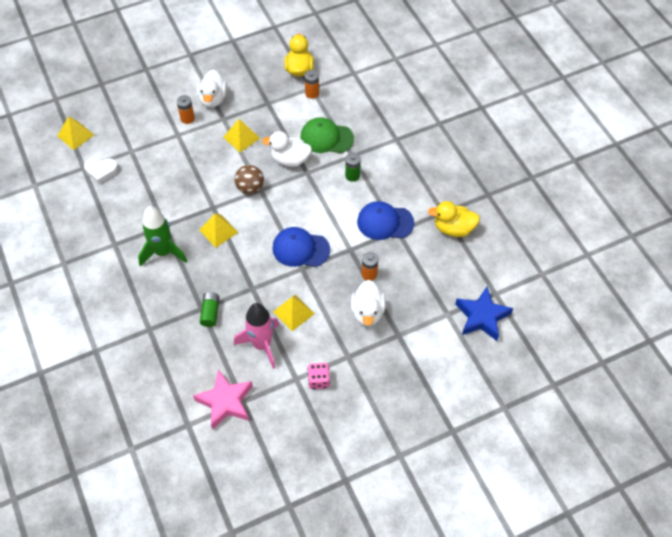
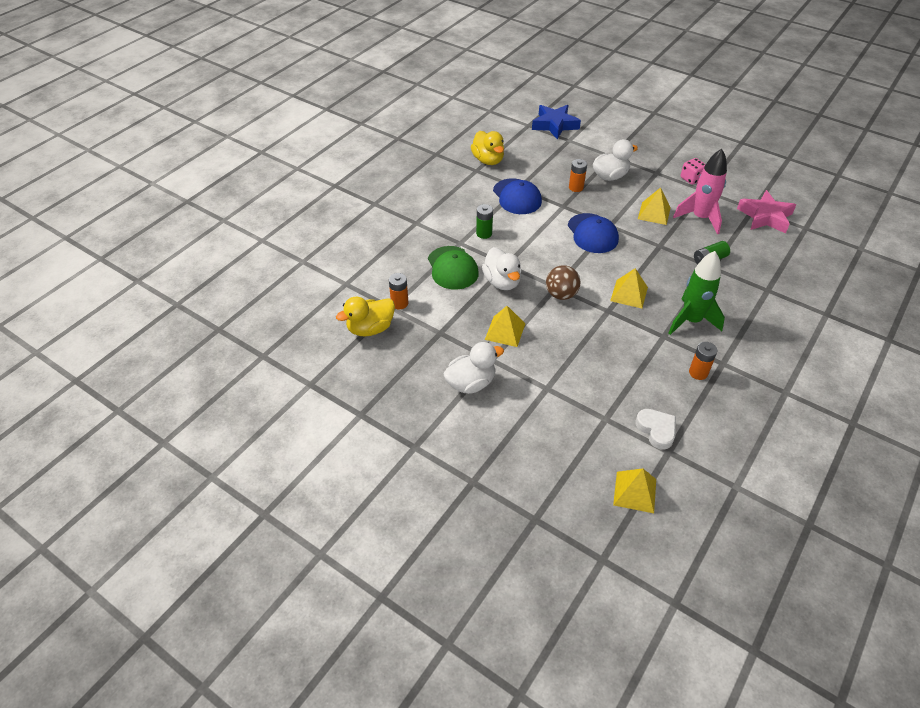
camera: 120 degrees left, 10 degrees down
(187, 118) = (517, 392): orange battery -> orange battery (698, 372)

